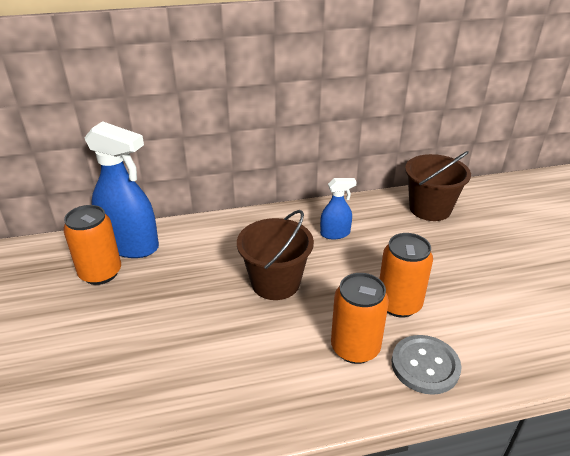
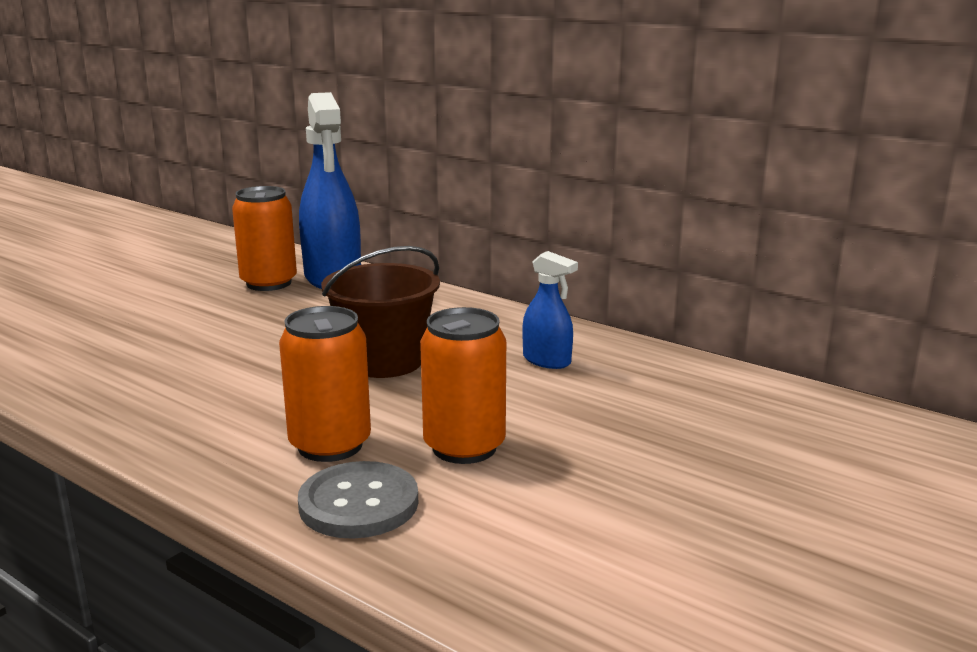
camera: 50 degrees right, 15 degrees down
(430, 209) = (745, 402): brown bucket -> none

